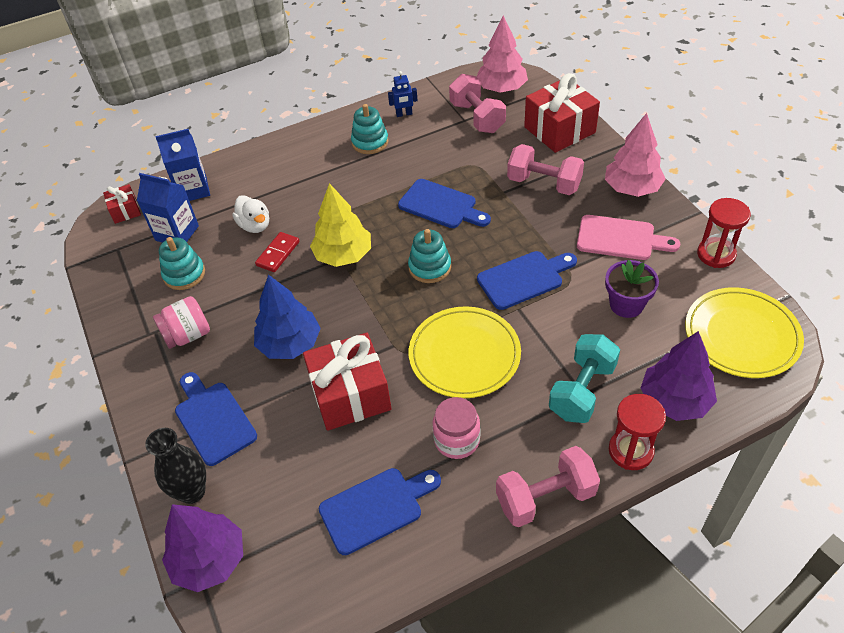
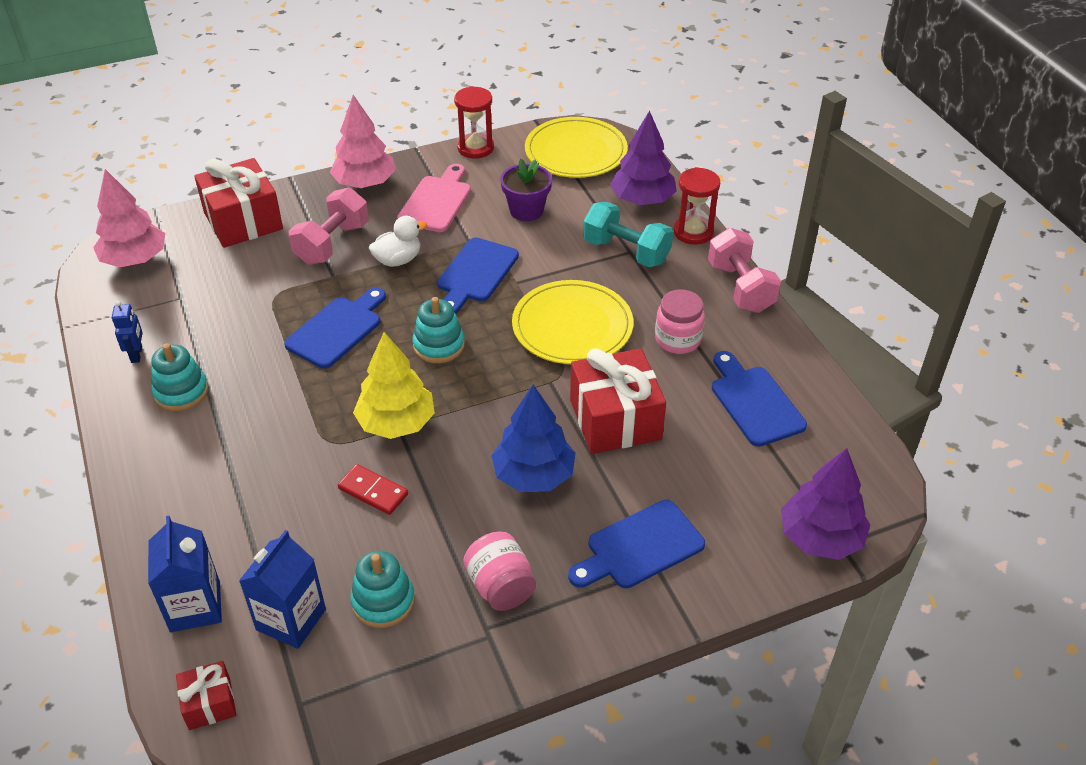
camera: 90 degrees left, 5 degrees down
(192, 492) = (738, 561): black vase -> none
(255, 225) = (308, 520): white duck -> white duck (398, 260)
(477, 117) = (183, 286): pink dumbbell -> none
(524, 279) = (475, 274): blue cutting board -> blue cutting board turned 135 degrees counterclockwise

